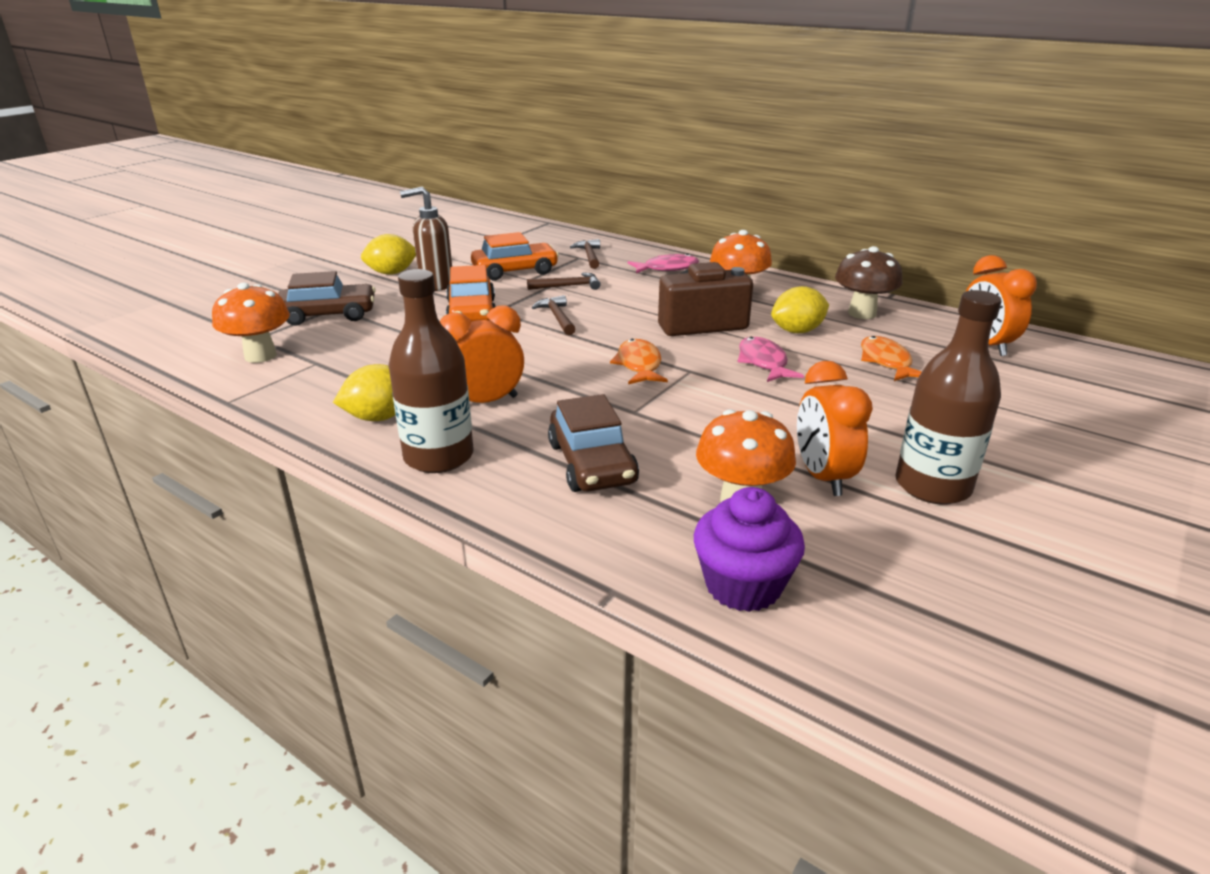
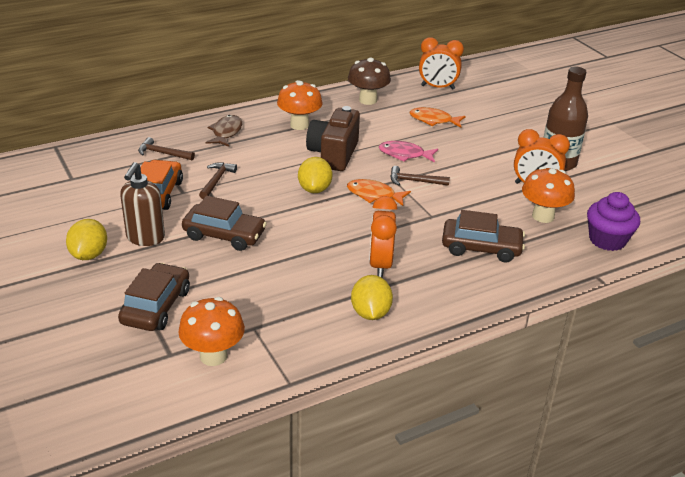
camera: 65 degrees left, 5 degrees up
(438, 457) = (439, 299): brown bottle -> none
(472, 312) = (224, 235): orange car -> brown car
(557, 317) = (271, 202): brown hammer -> brown hammer (414, 181)
(667, 268) = (226, 132): pink fish -> brown fish
(797, 331) = (373, 128): yellow lemon -> yellow lemon (314, 189)

